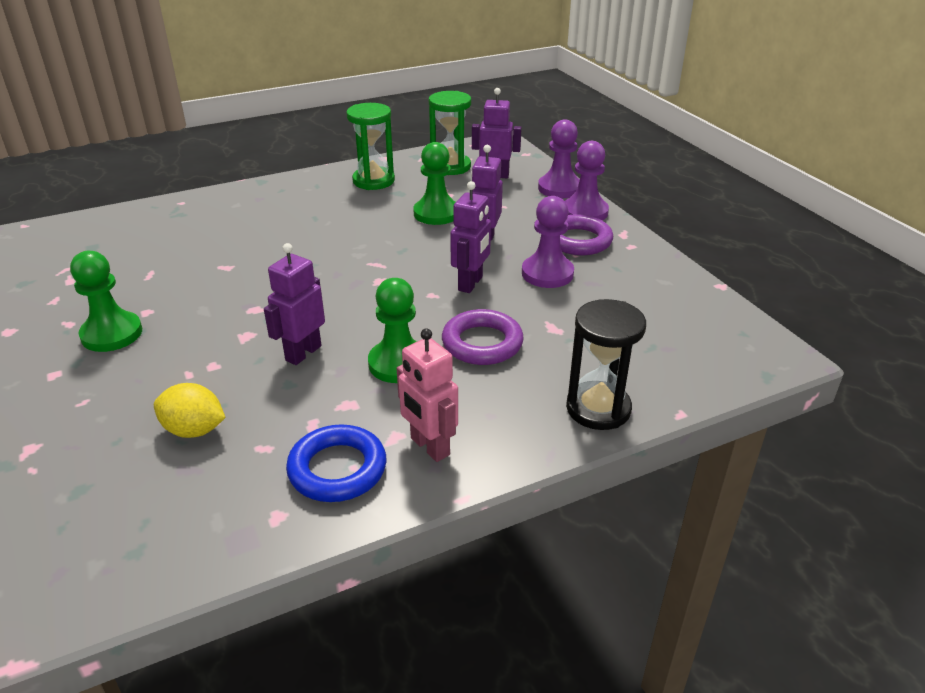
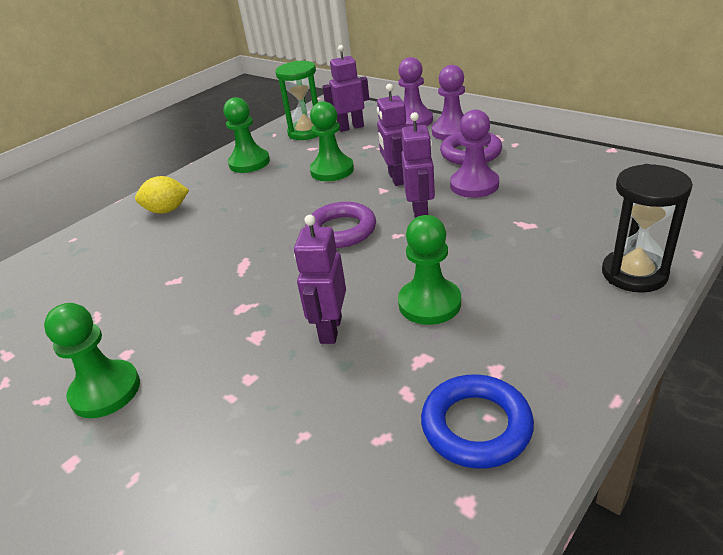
camera: 20 degrees left, 0 degrees up
(194, 430) = (291, 453): yellow lemon -> yellow lemon (167, 210)
(373, 181) = (249, 163): green hourglass -> green pawn
(429, 447) = (536, 366): pink robot -> none
(482, 343) = (483, 258): purple ring -> purple ring (341, 230)

